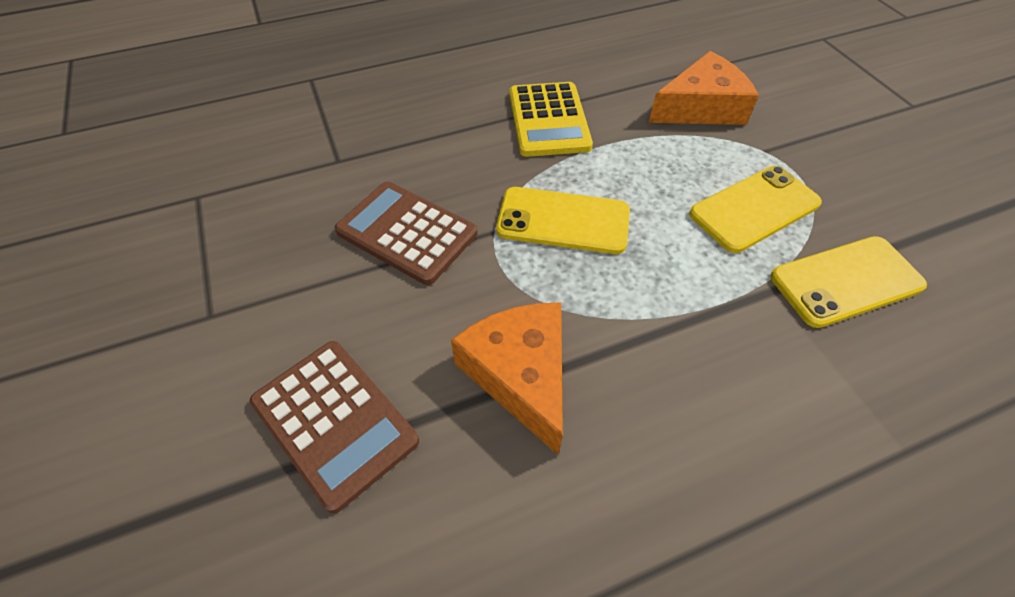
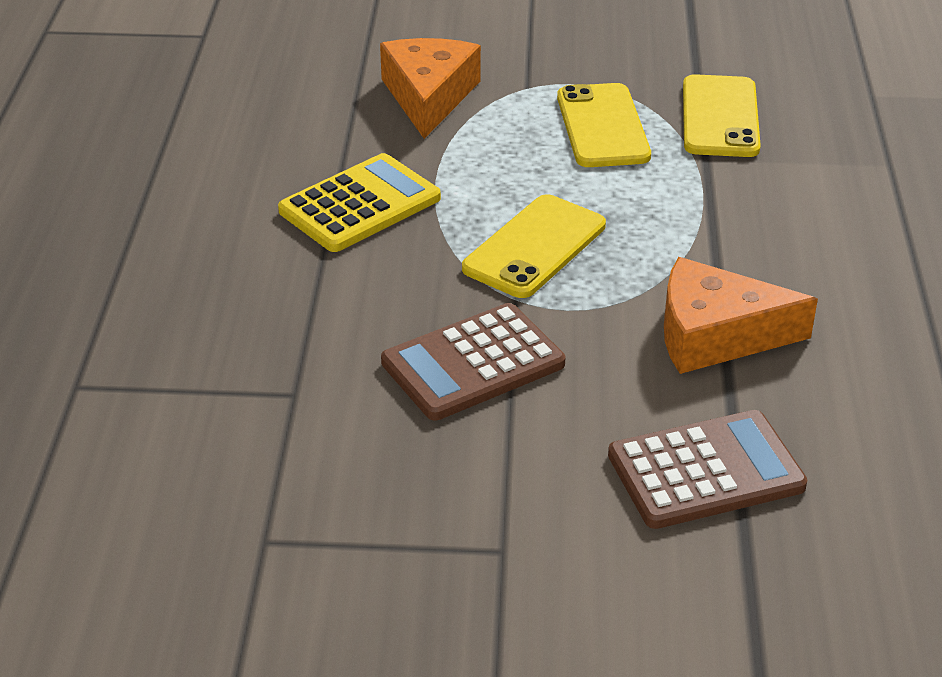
camera: 65 degrees left, 15 degrees down
(548, 120) = (360, 205): yellow calculator -> yellow calculator turned 60 degrees counterclockwise

